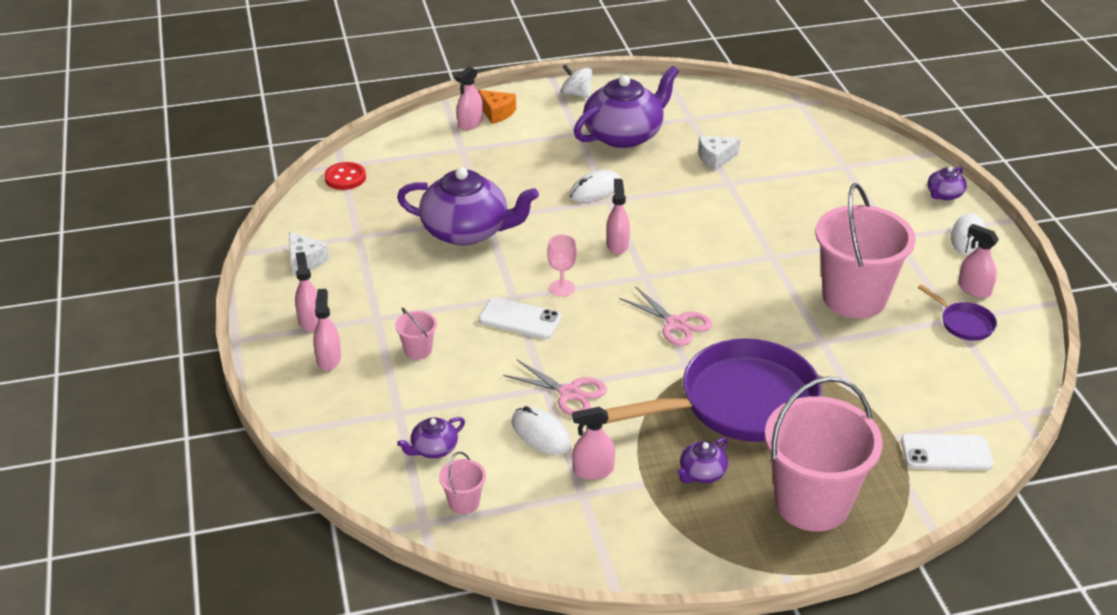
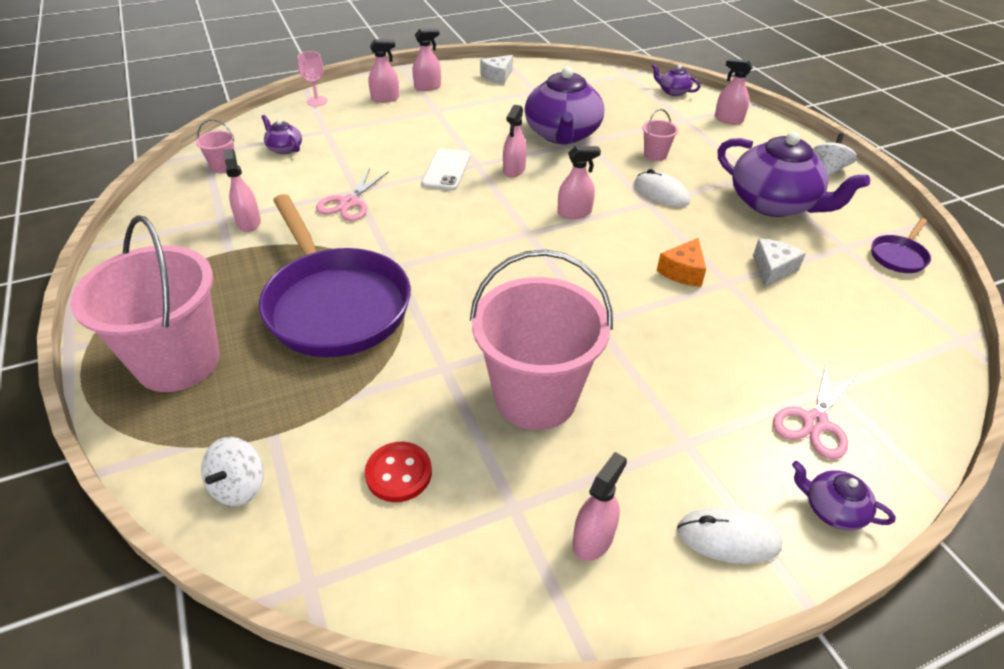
camera: 80 degrees right, 5 degrees up
(345, 178) = (611, 77): red button -> red button (399, 473)
(418, 350) = (399, 130): pink bucket -> pink bucket (655, 155)
(496, 113) = (756, 130): orange cheese -> orange cheese (683, 271)
(531, 272) = (514, 170): none -> pink spray bottle
(541, 434) = (297, 193): white mouse -> none
(562, 288) = (495, 187): pink goblet -> pink goblet (317, 101)
(676, 324) = (456, 256): pink scissors -> pink scissors (814, 422)
(702, 473) = (235, 284): purple teapot -> purple teapot (673, 91)
(715, 158) = (772, 269): white cheese -> white cheese turned 60 degrees clockwise
(946, 453) = (239, 486): white phone -> white spinning top
(964, 323) = (507, 521): purple pan -> purple pan (898, 256)

